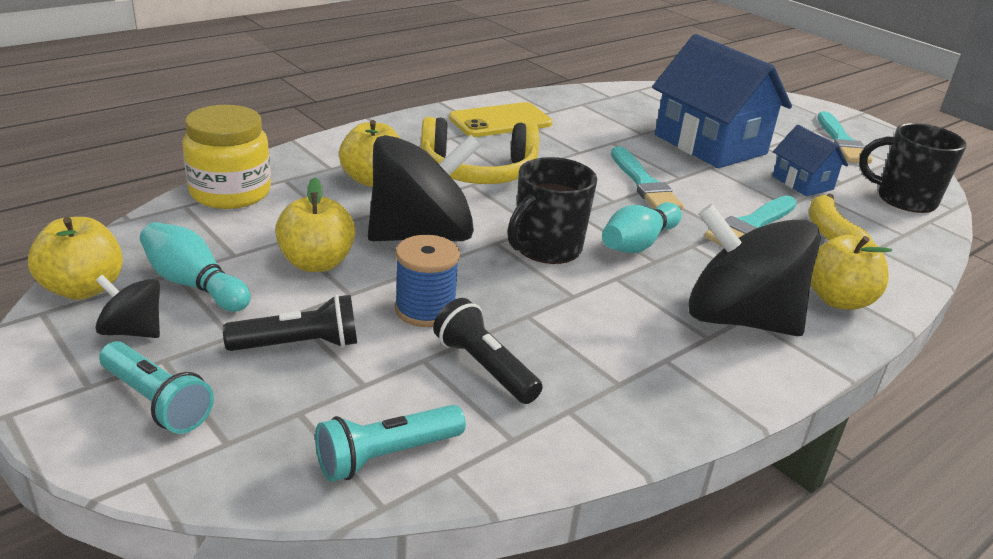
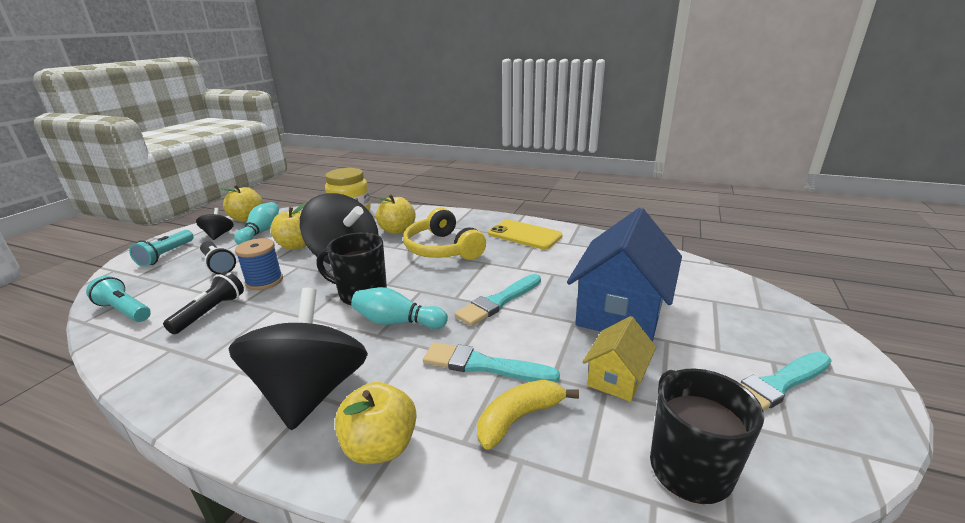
camera: 65 degrees right, 5 degrees down
(802, 183) = (616, 378): blue house -> yellow house

